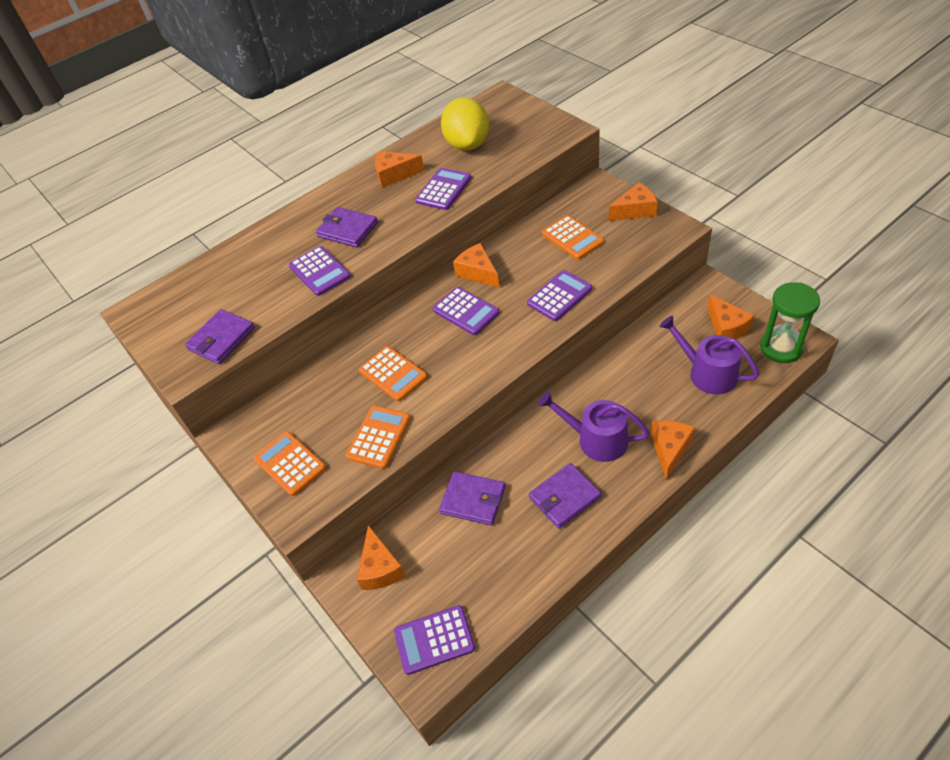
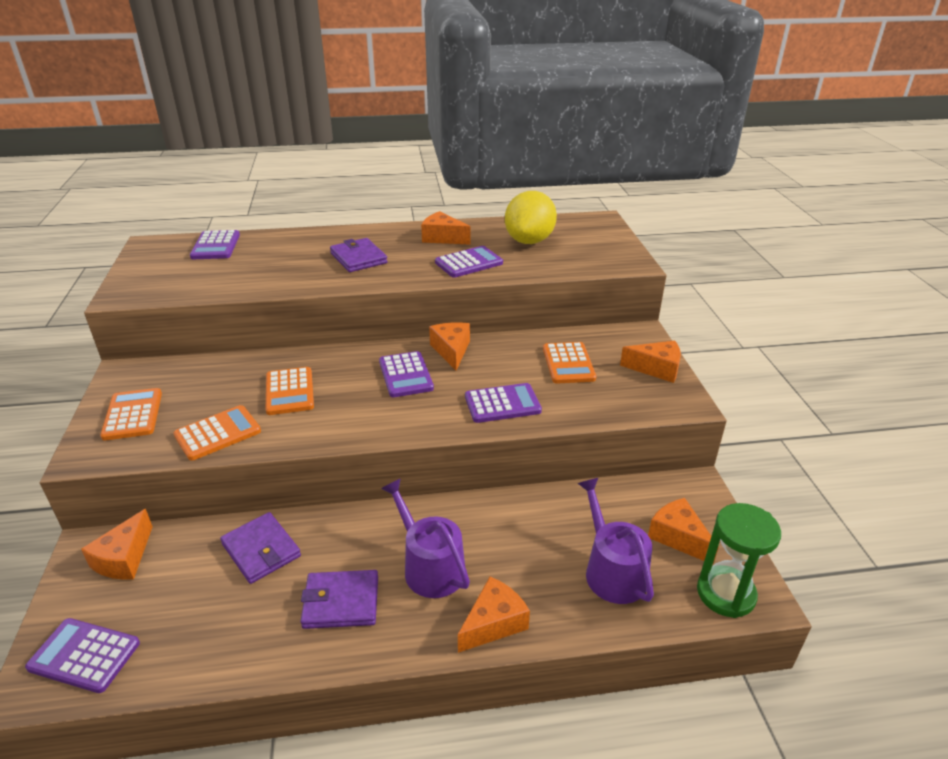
camera: 25 degrees right, 15 degrees down
(221, 339) = (174, 287): purple wallet -> none
(319, 271) = (300, 276): purple calculator -> purple calculator (215, 246)
(726, 327) = (678, 537): orange cheese -> orange cheese turned 135 degrees clockwise

